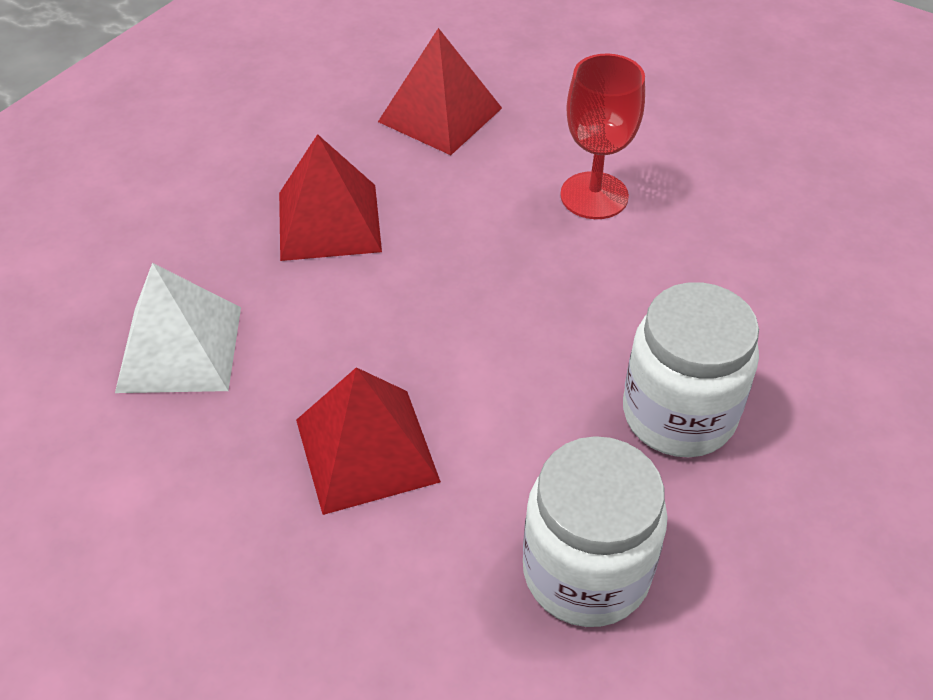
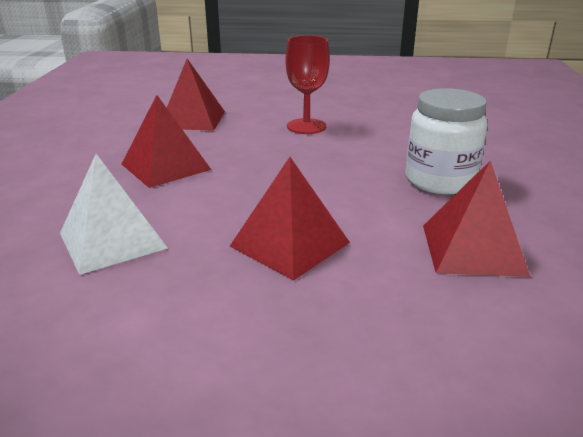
camera: 30 degrees left, 20 degrees down
(586, 572) = (472, 249): white jar -> red pyramid

